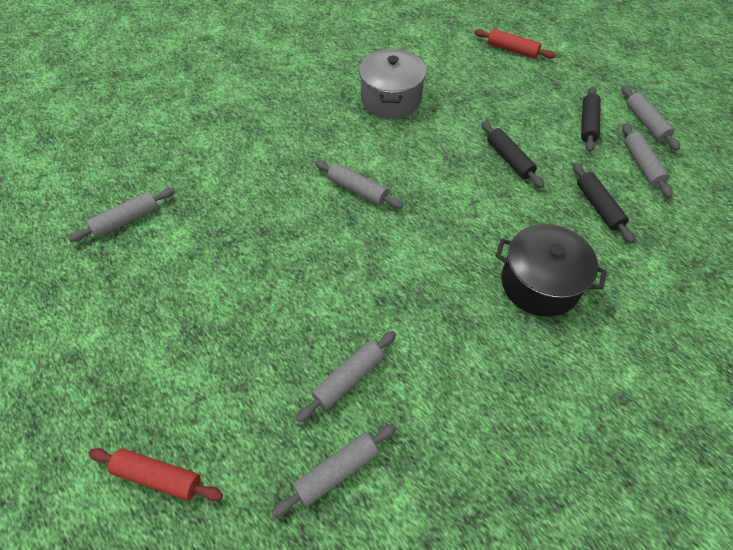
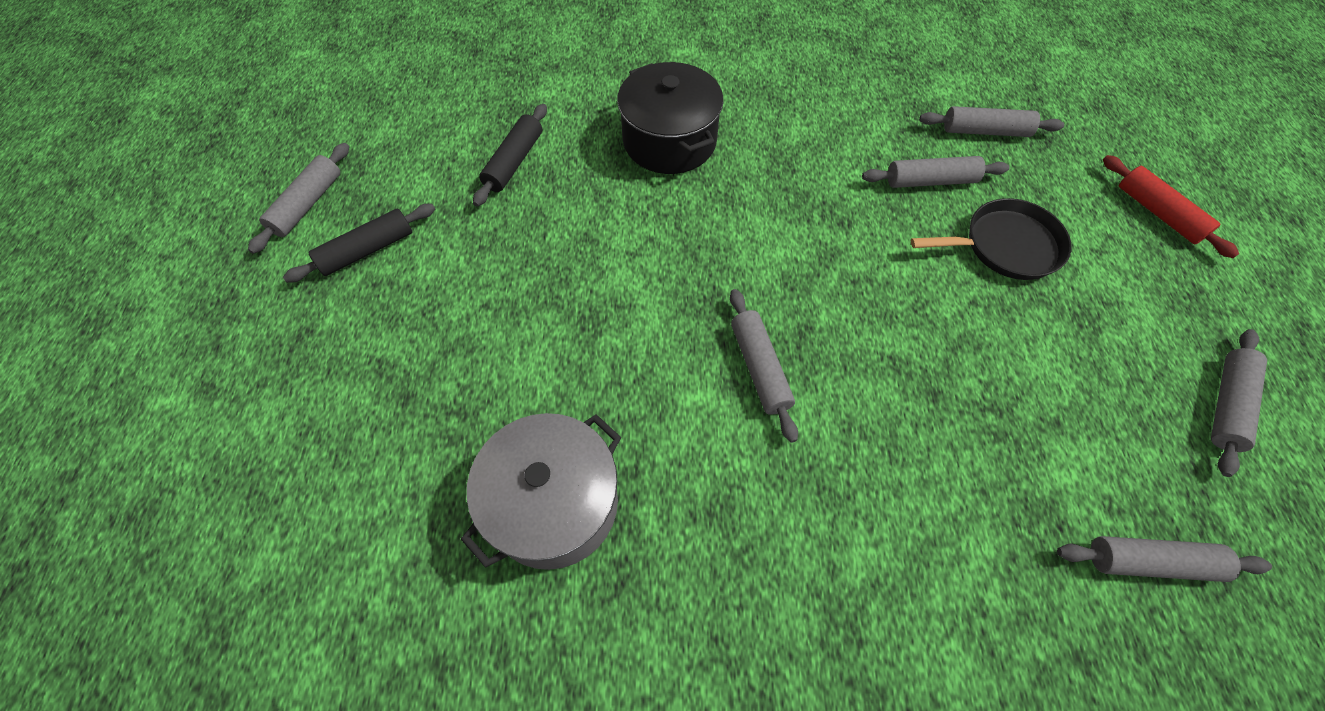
camera: 140 degrees left, 5 degrees up
(267, 356) = (1005, 246): none -> black pan
(509, 159) = (525, 274): black rolling pin -> none
(512, 50) = (242, 456): red rolling pin -> none
(642, 165) = (401, 167): grey rolling pin -> grey rolling pin (1226, 405)

